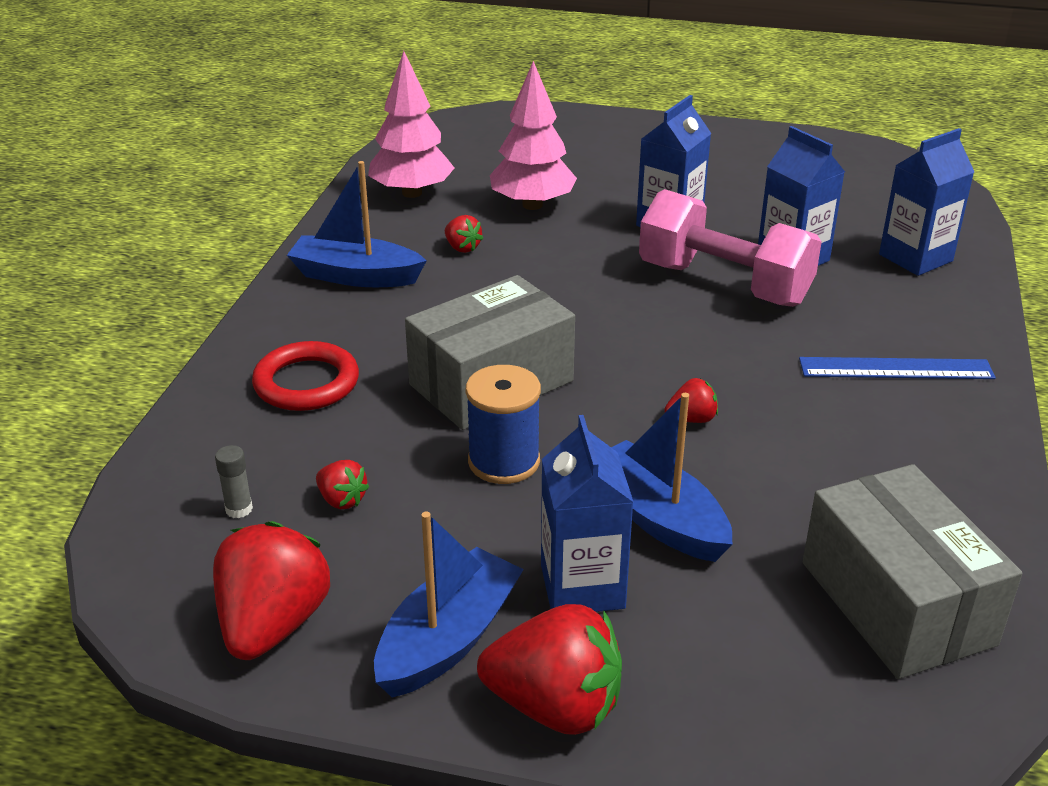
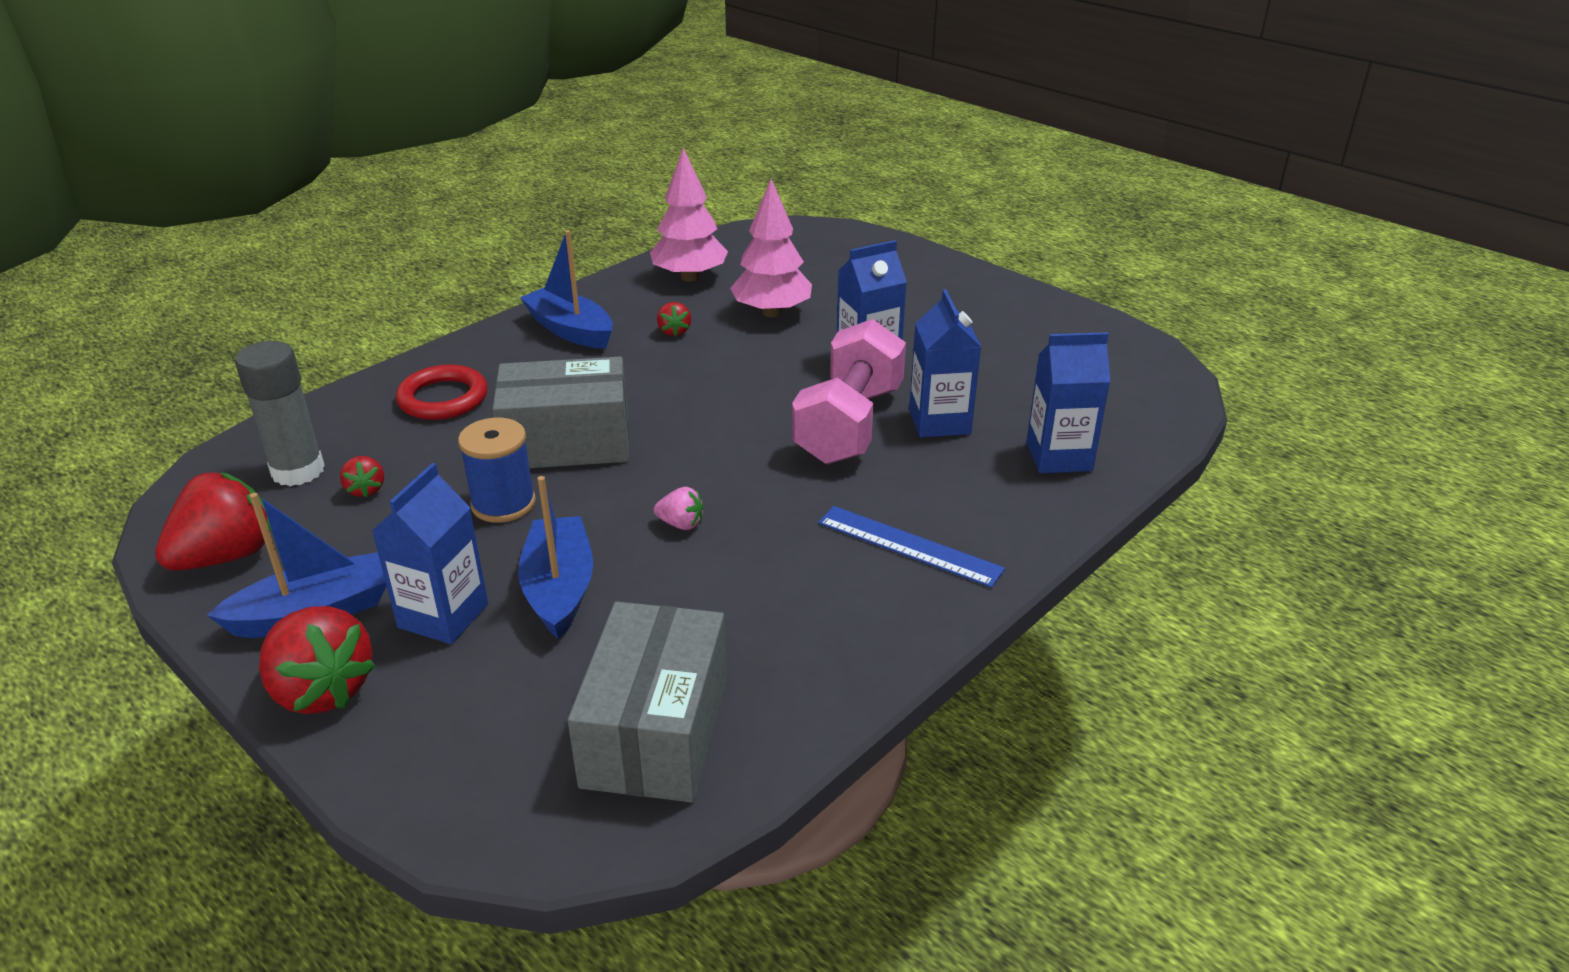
camera: 30 degrees right, 0 degrees up
(239, 509) = (298, 471): grey glue stick -> grey glue stick, size x2.32
(691, 419) = (681, 524): red strawberry -> pink strawberry
(724, 284) = (849, 425): pink dumbbell -> pink dumbbell turned 45 degrees clockwise

